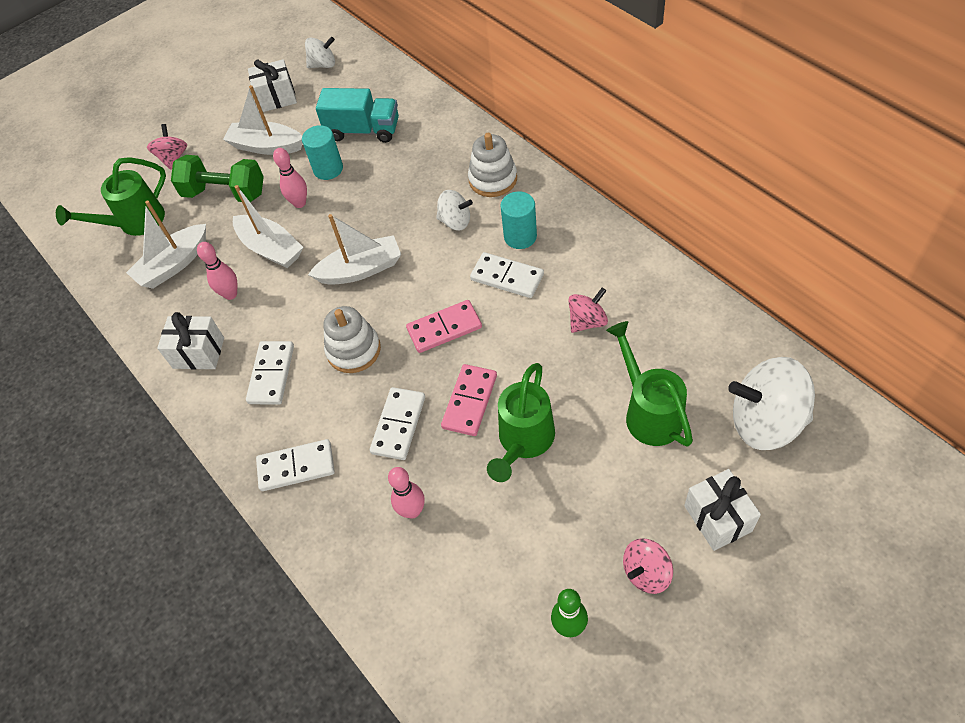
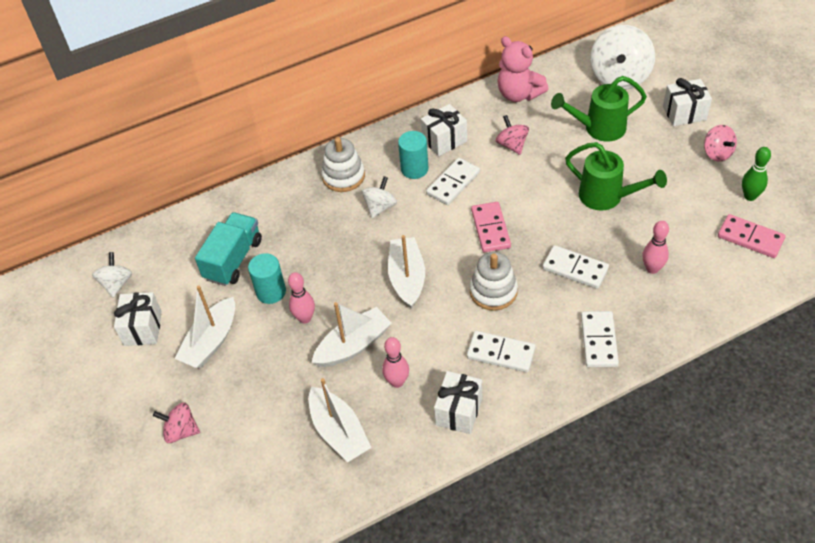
camera: 80 degrees left, 5 degrees down
(135, 222) = (262, 470): green watering can -> none
(225, 193) = (260, 382): green dumbbell -> none
(469, 401) = (564, 222): pink domino -> pink domino (750, 238)
(574, 253) = (444, 140): none -> white gift
(684, 310) = (519, 94): none -> pink teddy bear

